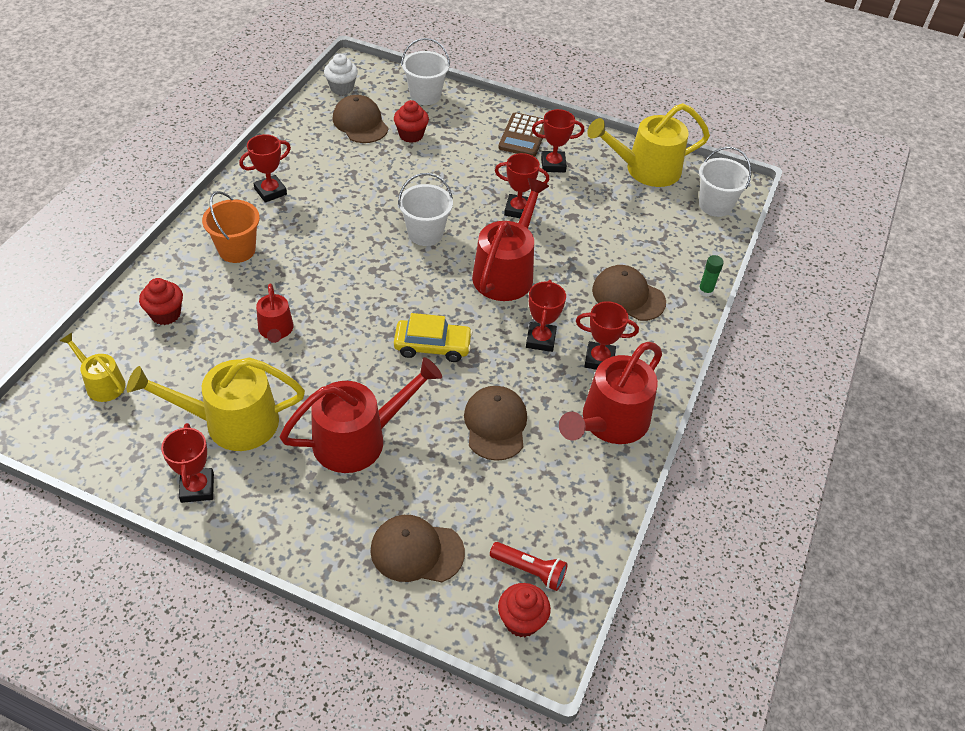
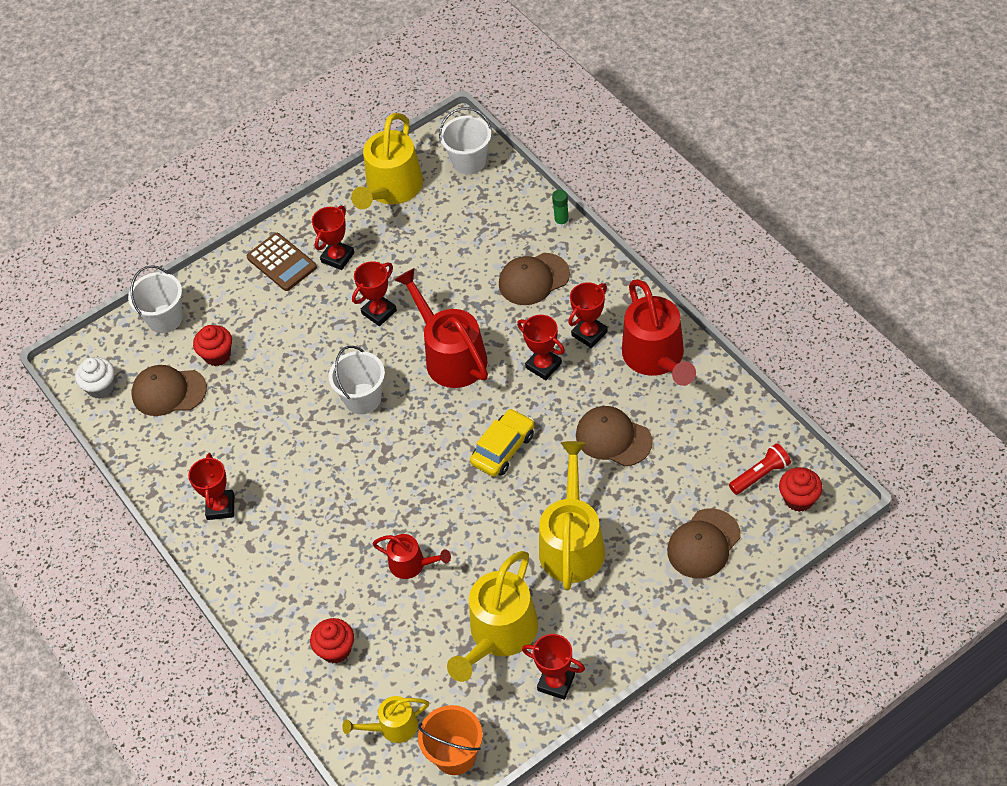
camera: 50 degrees left, 5 degrees up
(237, 250) = (286, 563): orange bucket -> orange bucket (455, 755)
(358, 439) = (572, 544): red watering can -> yellow watering can

